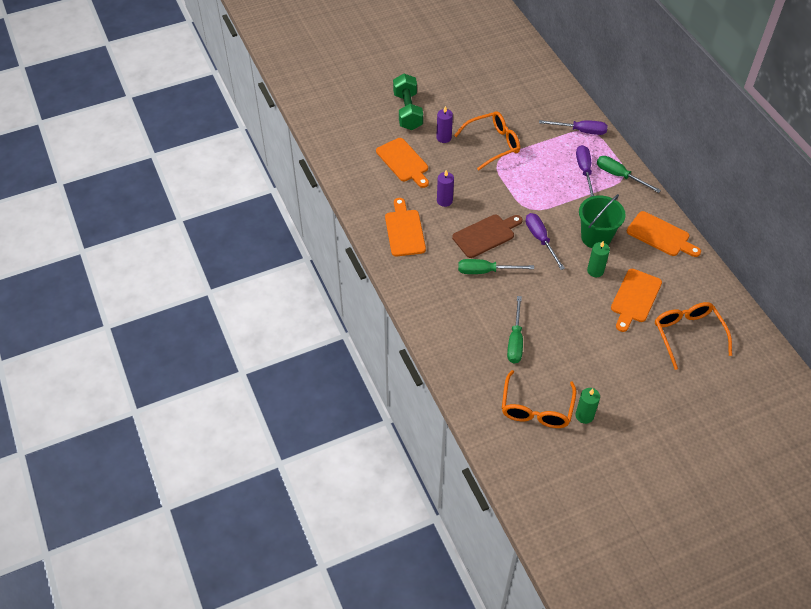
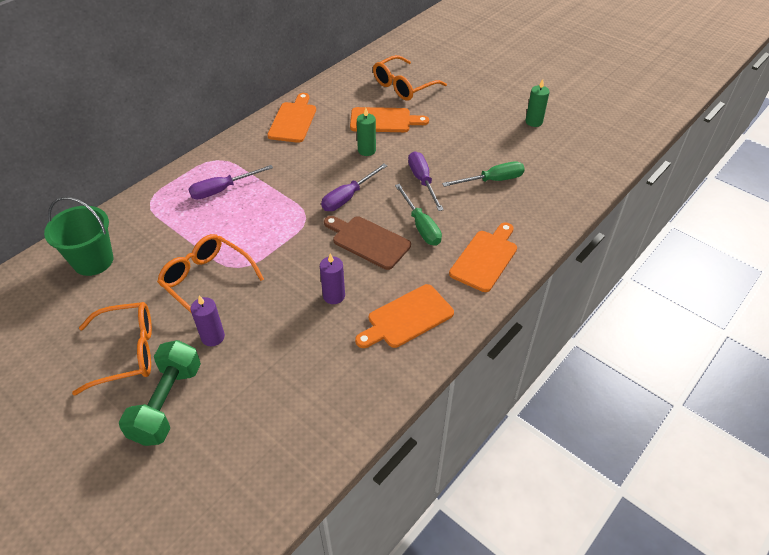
camera: 115 degrees left, 5 degrees down
(403, 162) = (282, 366): orange cutting board -> orange cutting board (485, 258)
(407, 111) = (167, 403): green dumbbell -> green dumbbell turned 45 degrees counterclockwise
(536, 408) = (552, 149): orange glasses -> orange glasses (126, 352)
(580, 131) = (152, 208): purple screwdriver -> purple screwdriver (422, 181)
(596, 237) = (321, 159): green bucket -> green bucket (93, 261)
(619, 176) = (218, 163): green screwdriver -> none

